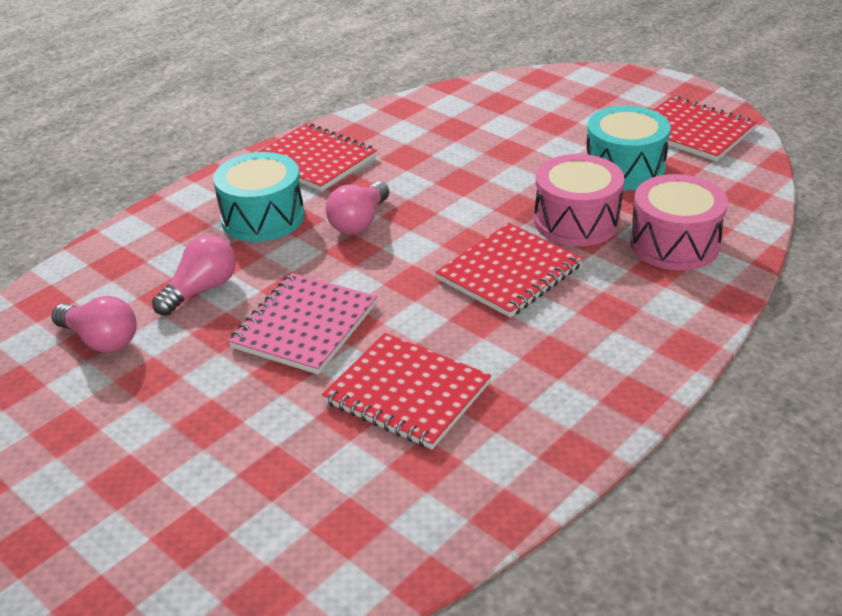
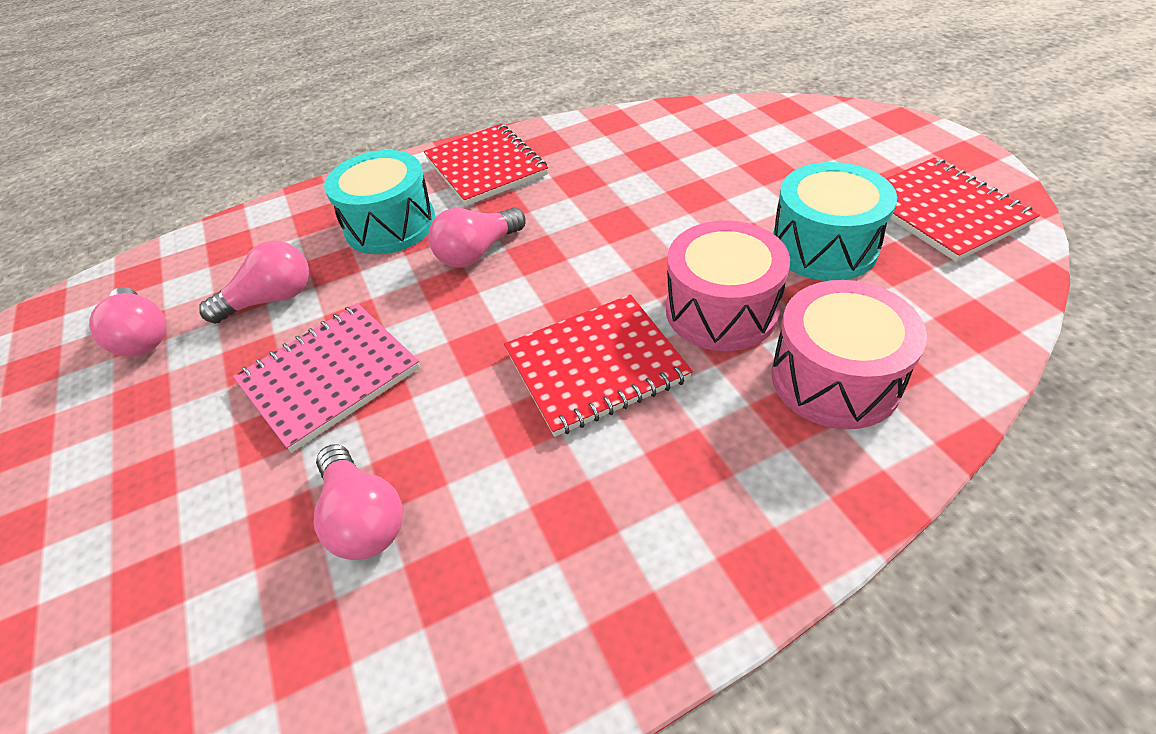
camera: 25 degrees right, 10 degrees up
(407, 393) = (363, 517): red notebook -> pink light bulb

